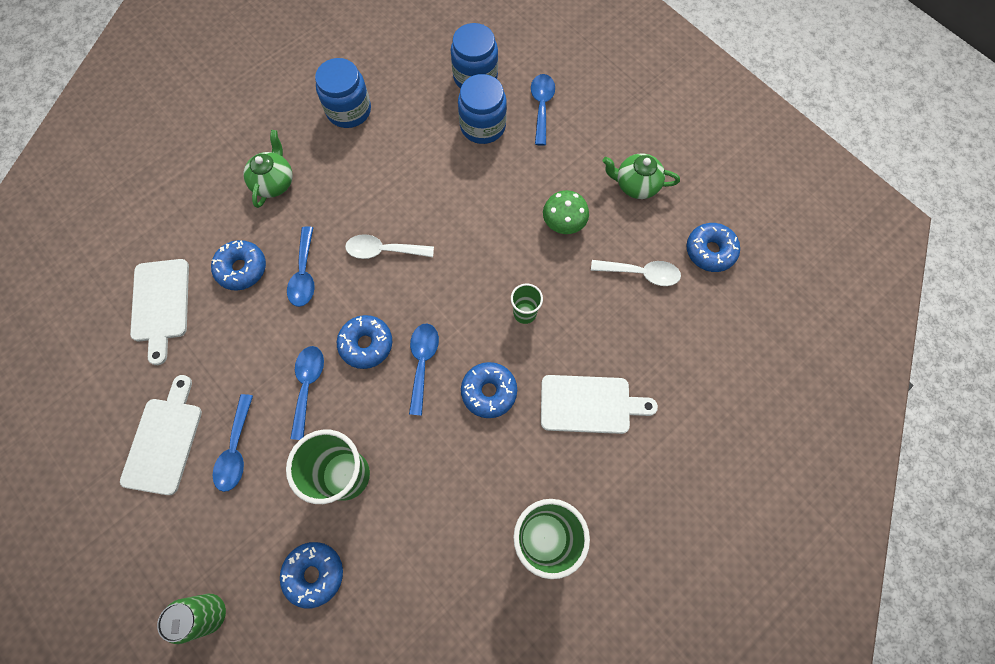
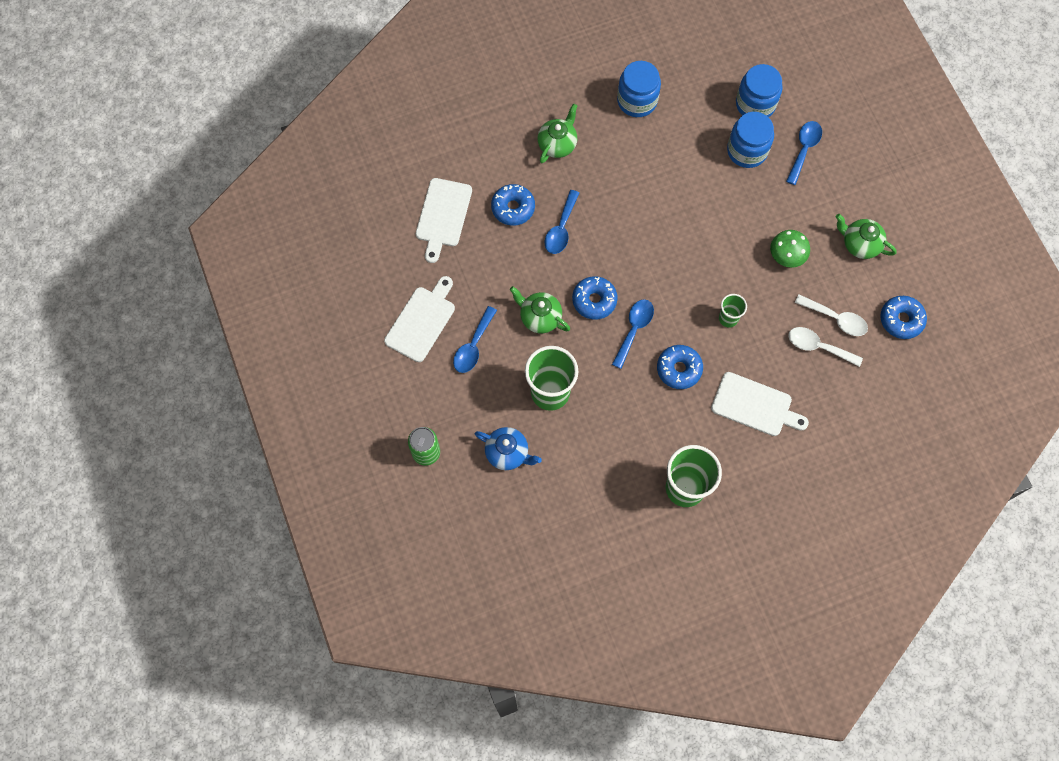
camera: 20 degrees right, 0 degrees up
(308, 386) = (540, 317): blue spoon -> green teapot
(314, 574) = (507, 453): blue donut -> blue teapot
(384, 250) = (630, 230): white spoon -> white spoon (818, 347)

